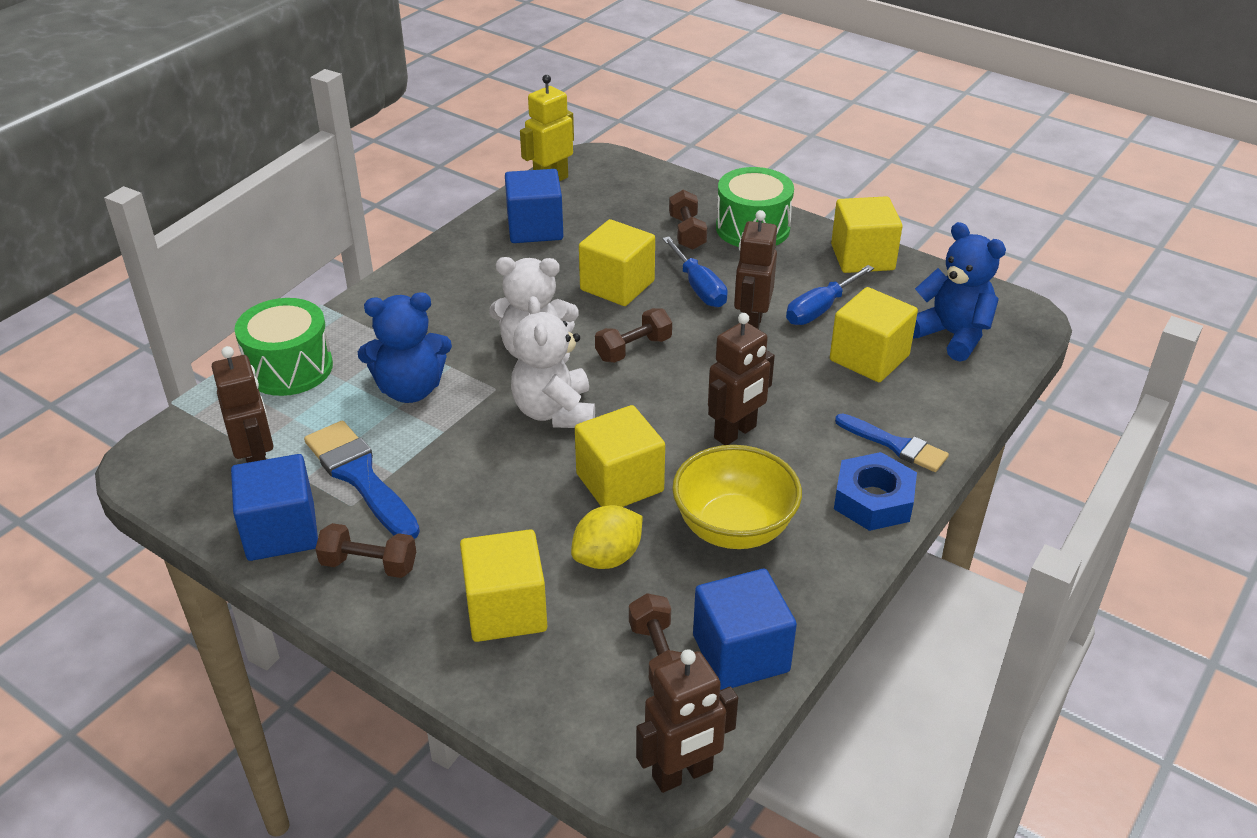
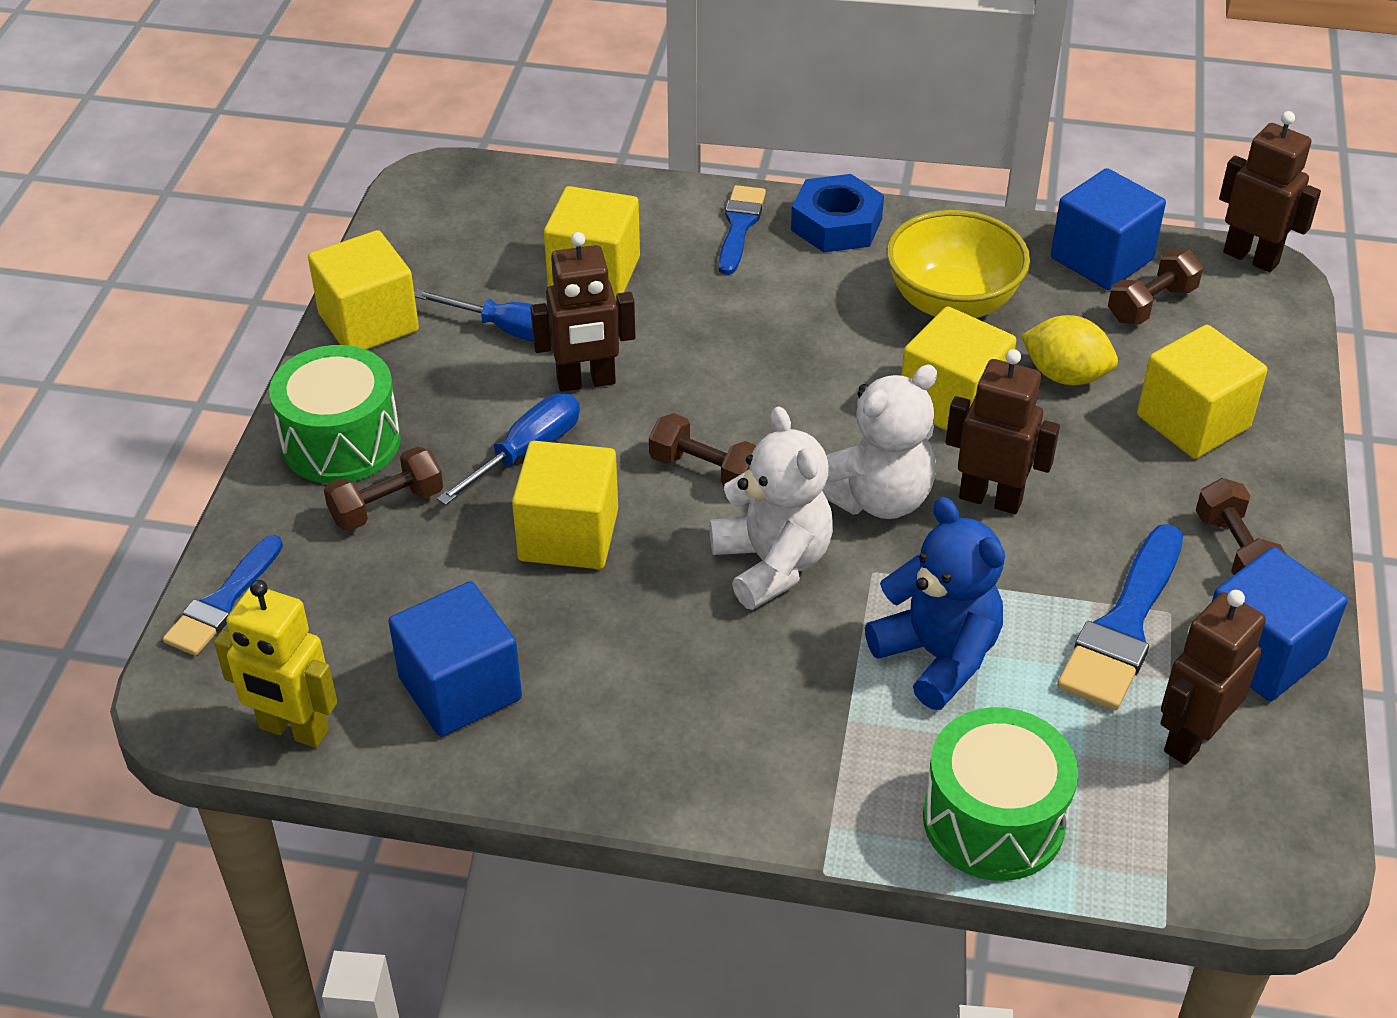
camera: 115 degrees left, 5 degrees up
(651, 176) = (223, 602): none -> blue brush
(735, 433) = (803, 340): brown robot -> brown robot (990, 498)
(952, 335) = (508, 222): blue teddy bear -> none

